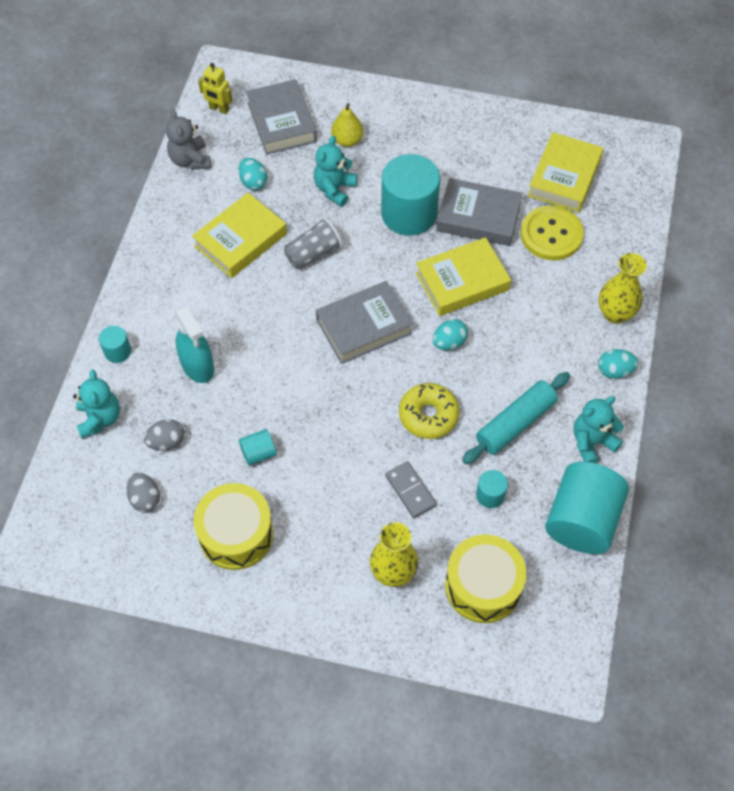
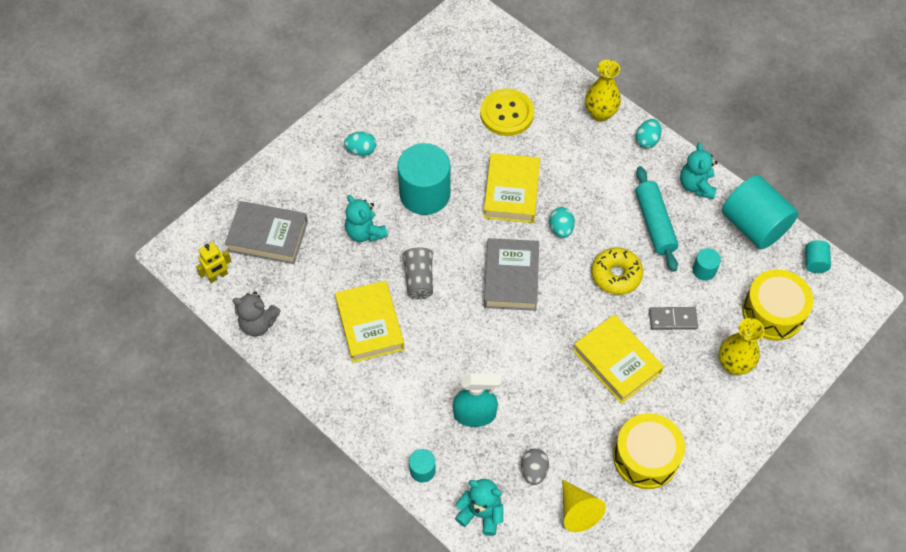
camera: 60 degrees left, 0 degrees up
(145, 498) = (577, 511): grey egg -> yellow cone
(253, 182) = (316, 287): turquoise egg -> turquoise egg (361, 150)
(258, 453) = (582, 407): turquoise cylinder -> turquoise cylinder (814, 262)
(347, 140) = (322, 199): yellow pear -> none
(478, 217) = (460, 150): grey book -> none
(564, 177) = (460, 77): yellow book -> yellow book (616, 362)

